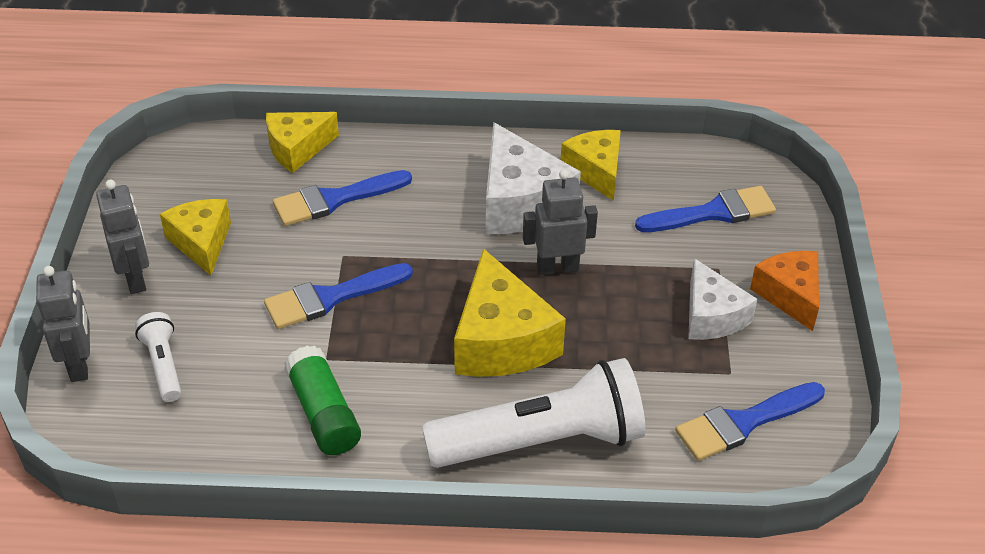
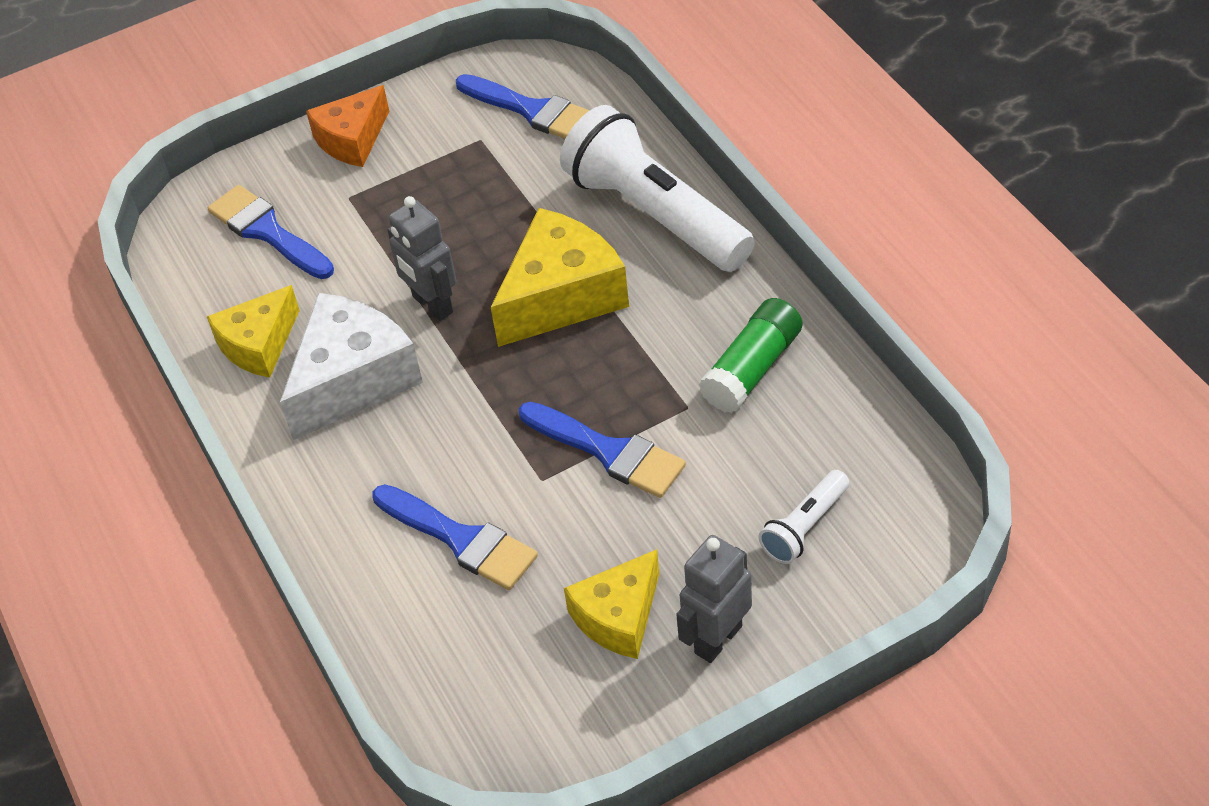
camera: 115 degrees left, 5 degrees up
(80, 364) = (865, 597): grey robot -> none
(297, 148) = (397, 632): yellow cheese -> none
(711, 316) = (418, 176): white cheese -> none

